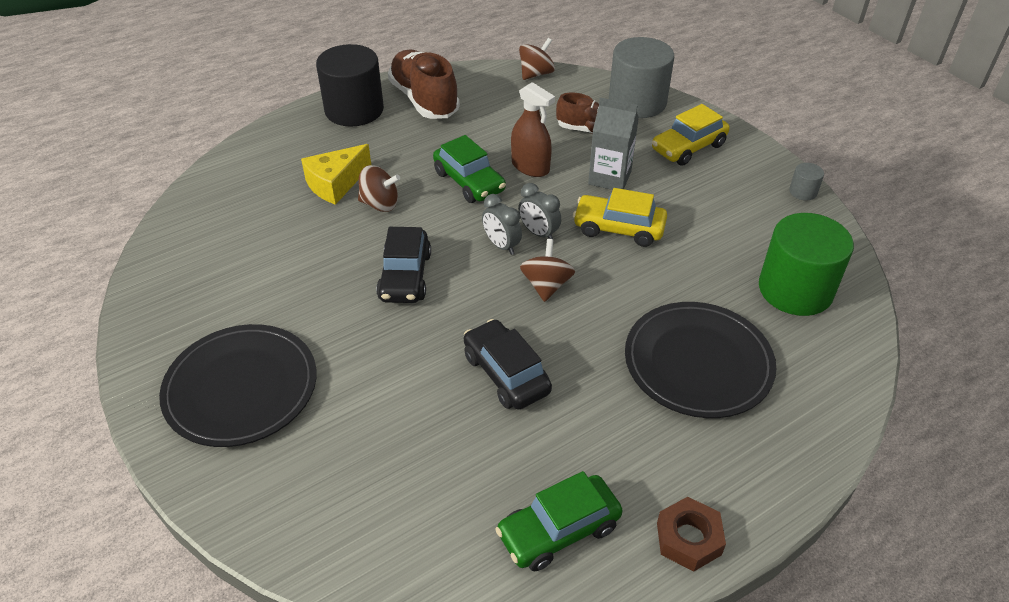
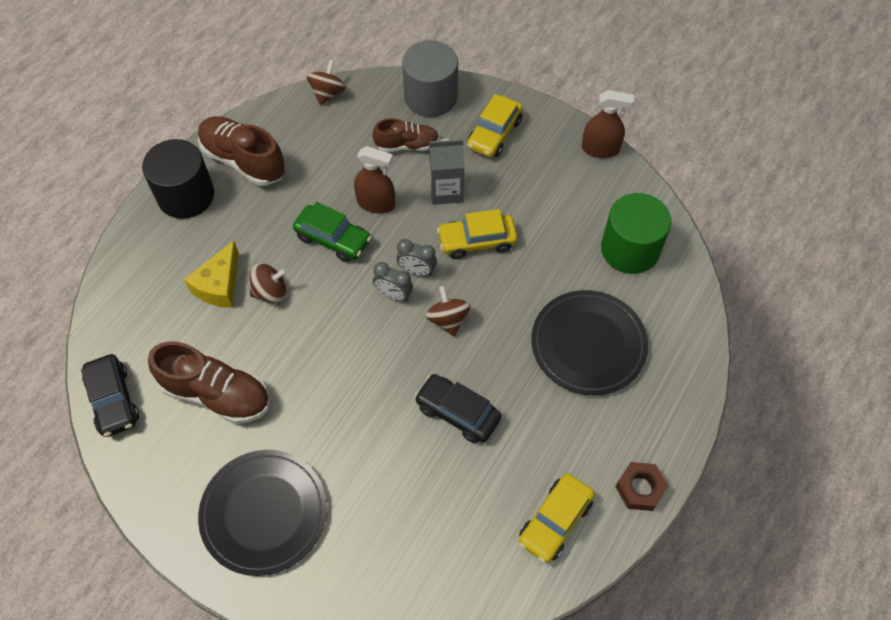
camera: 25 degrees left, 15 degrees up
(270, 268) = (217, 394): none -> brown shoe
(405, 276) = (333, 356): black car -> black car (113, 400)
(558, 530) = (555, 521): green car -> yellow car
(803, 192) = (600, 149): grey cylinder -> brown spray bottle

